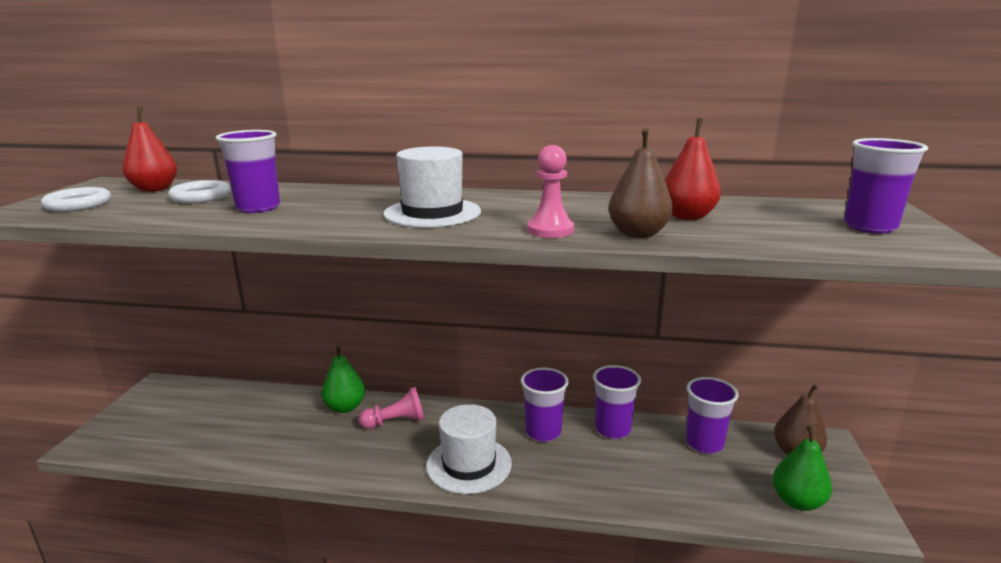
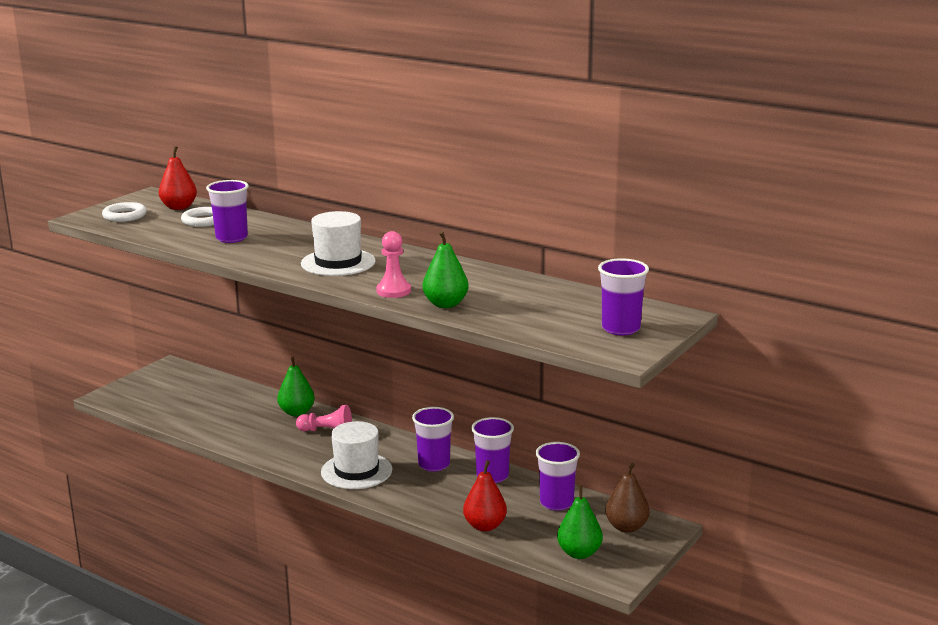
camera: 25 degrees right, 0 degrees up
(638, 234) = (445, 304): brown pear -> green pear
(687, 217) = (507, 297): red pear -> red pear (485, 526)

